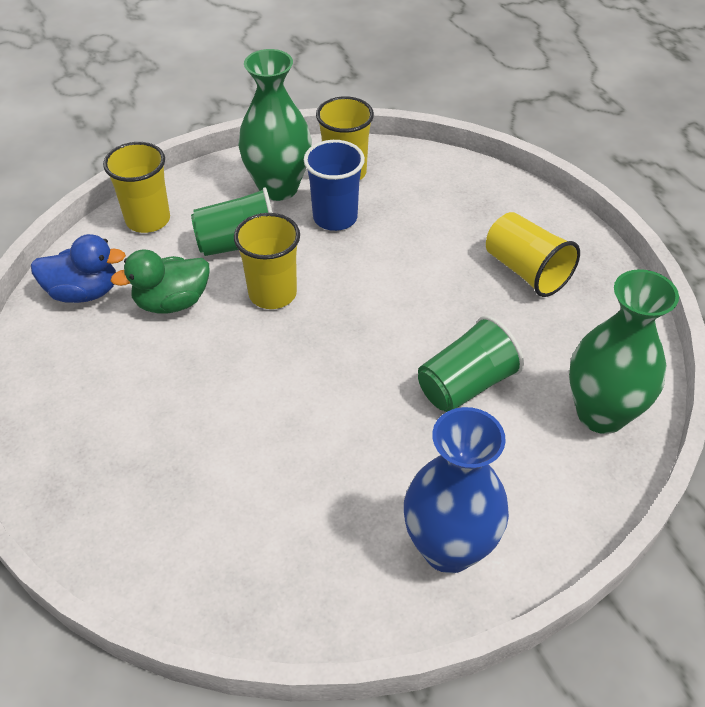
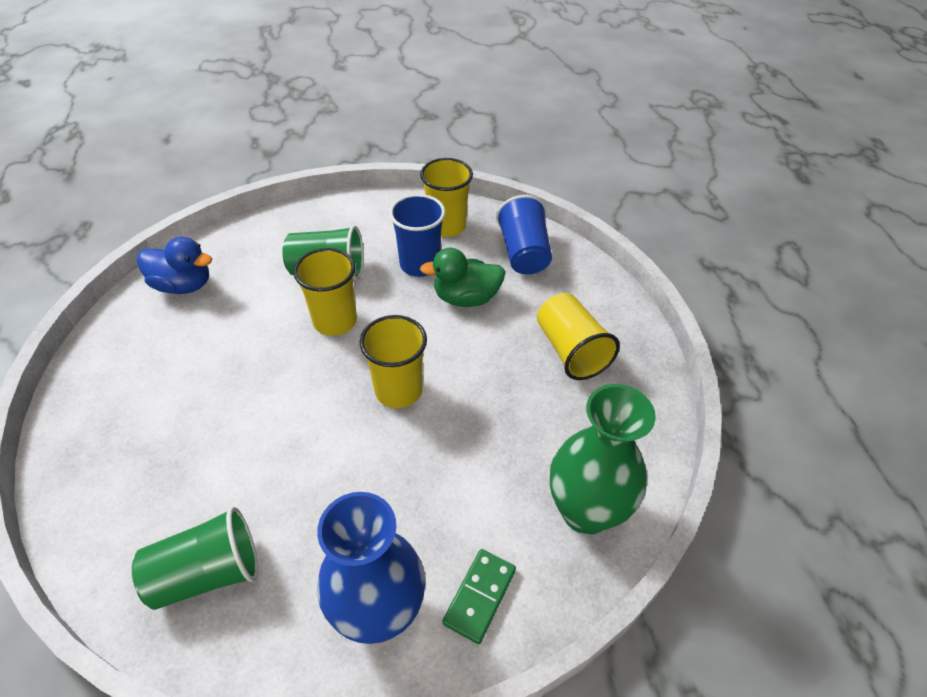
camera: 15 degrees right, 0 degrees up
(148, 220) = (264, 234): yellow cup -> yellow cup (398, 390)
(172, 302) = (248, 310): green duck -> green duck (466, 298)
(278, 188) = (384, 228): green vase -> none
(438, 184) = (523, 253): none -> blue cup
(466, 385) = (467, 448): green cup -> green cup (207, 573)
(536, 510) = (479, 596): none -> green domino

